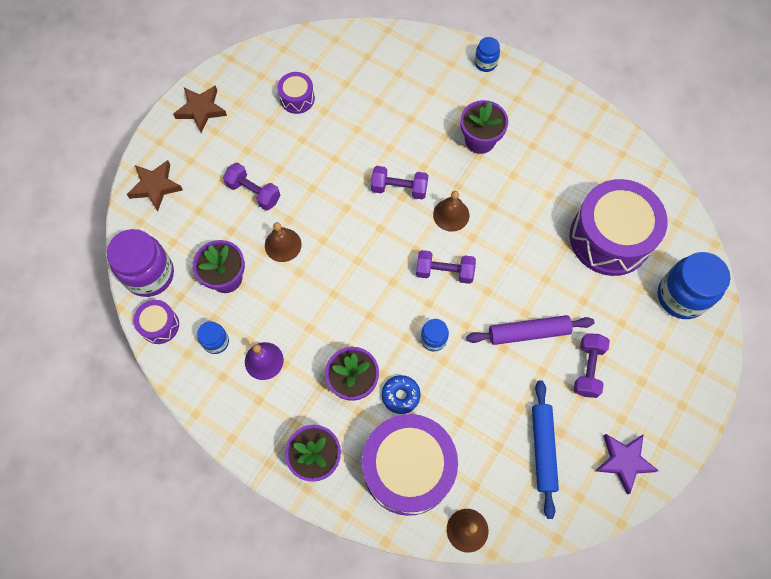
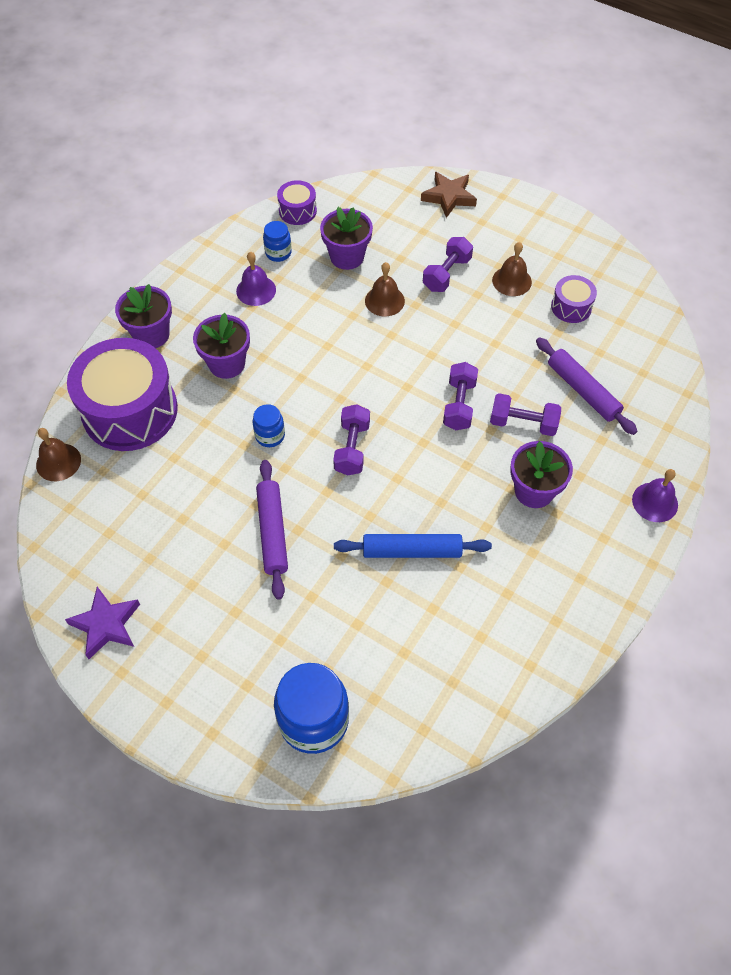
camera: 90 degrees right, 10 degrees down
(149, 274) = (351, 200): purple jar -> none
(201, 110) = (545, 226): brown star -> none
(385, 99) = (582, 391): none -> purple rolling pin
(400, 395) = (208, 405): blue donut -> none
(451, 215) = (426, 456): brown bell -> brown bell (512, 281)
(485, 63) = (655, 502): blue jar -> purple bell
(542, 449) = (133, 538): blue rolling pin -> blue rolling pin (412, 550)
(588, 369) = (223, 594): purple dumbbell -> purple dumbbell (523, 423)
(610, 238) = (399, 636): purple drum -> none

